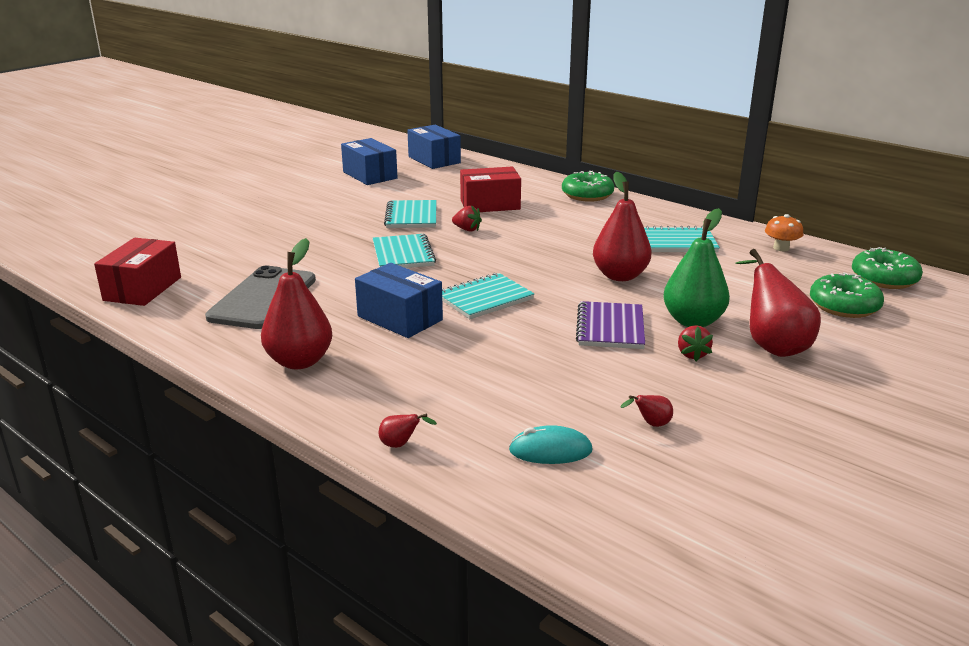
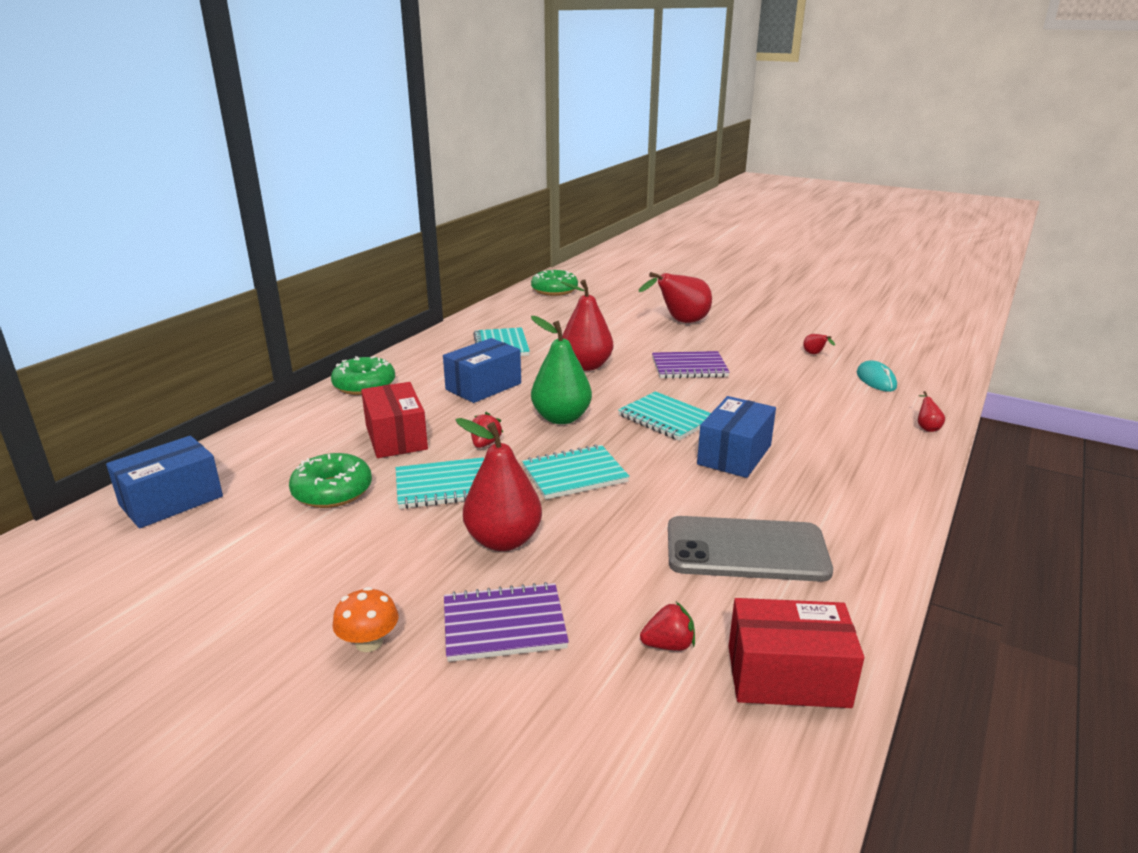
camera: 100 degrees left, 0 degrees up
(255, 227) = (504, 624): none -> purple notebook
(299, 361) = (859, 493): red pear -> red pear (503, 540)
(370, 175) = (239, 553): blue box -> blue box (483, 386)
(692, 354) = (712, 343): red strawberry -> red strawberry (668, 645)
(693, 321) = (659, 342): green pear -> green pear (561, 418)
(781, 248) = (504, 313): orange mushroom -> orange mushroom (369, 642)
(844, 306) = (606, 302): green donut -> green donut (332, 491)

